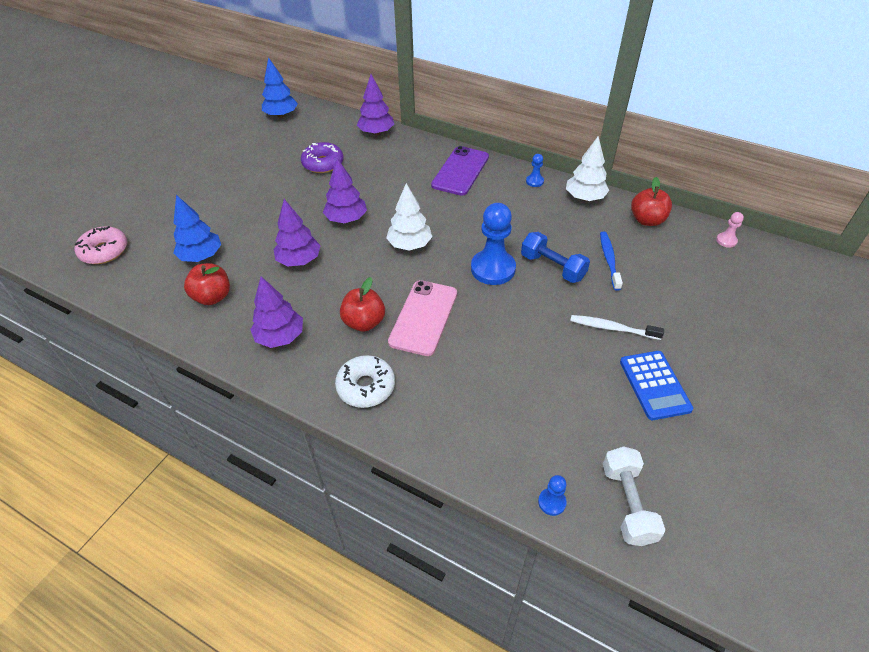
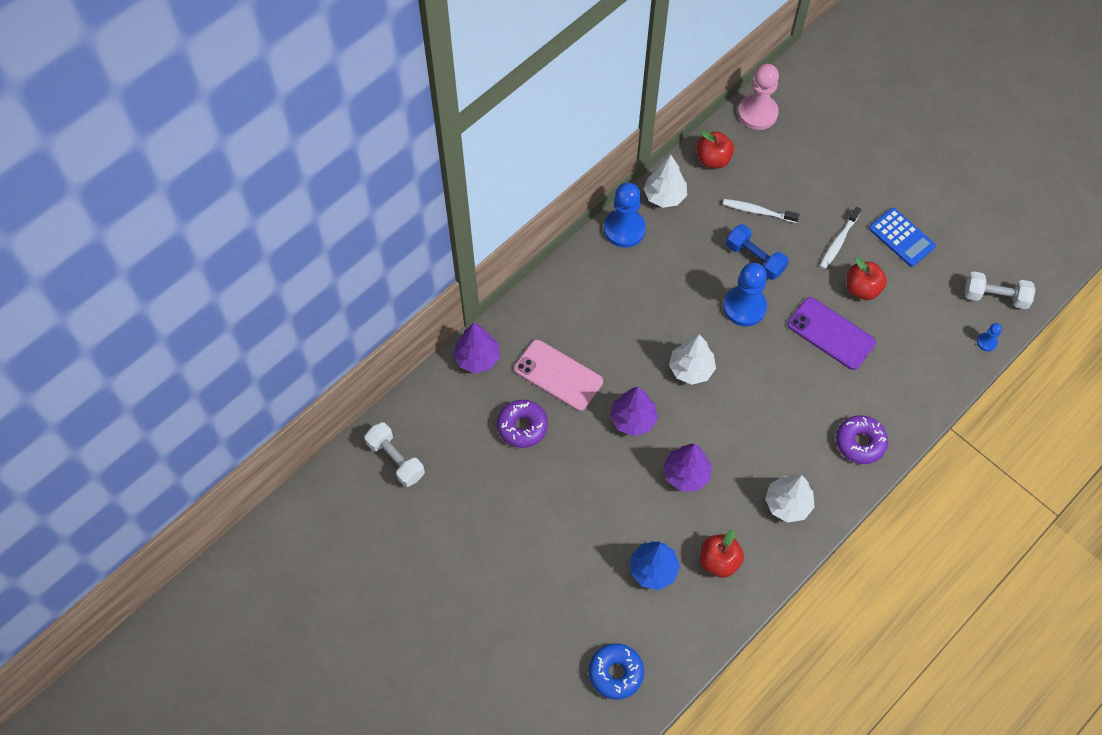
camera: 75 degrees left, 15 degrees up
(104, 251) = (616, 673): pink donut -> blue donut
(280, 337) = (787, 504): purple tree -> white tree
(281, 115) = (396, 460): blue tree -> white dumbbell
(364, 322) = (786, 430): red apple -> red apple (862, 289)
(366, 387) = (860, 442): white donut -> purple donut
(424, 317) = (792, 380): pink phone -> pink phone (558, 375)
(460, 171) = (584, 291): purple phone -> purple phone (831, 333)
(534, 181) = (624, 229): blue pawn -> blue pawn, size x2.19
(552, 267) = (755, 258): blue dumbbell -> blue dumbbell turned 75 degrees clockwise
(609, 260) = (758, 211): blue toothbrush -> white toothbrush
(654, 385) = (901, 237): blue calculator -> blue calculator turned 45 degrees clockwise
(726, 240) = (757, 113): pink pawn -> pink pawn, size x2.19

